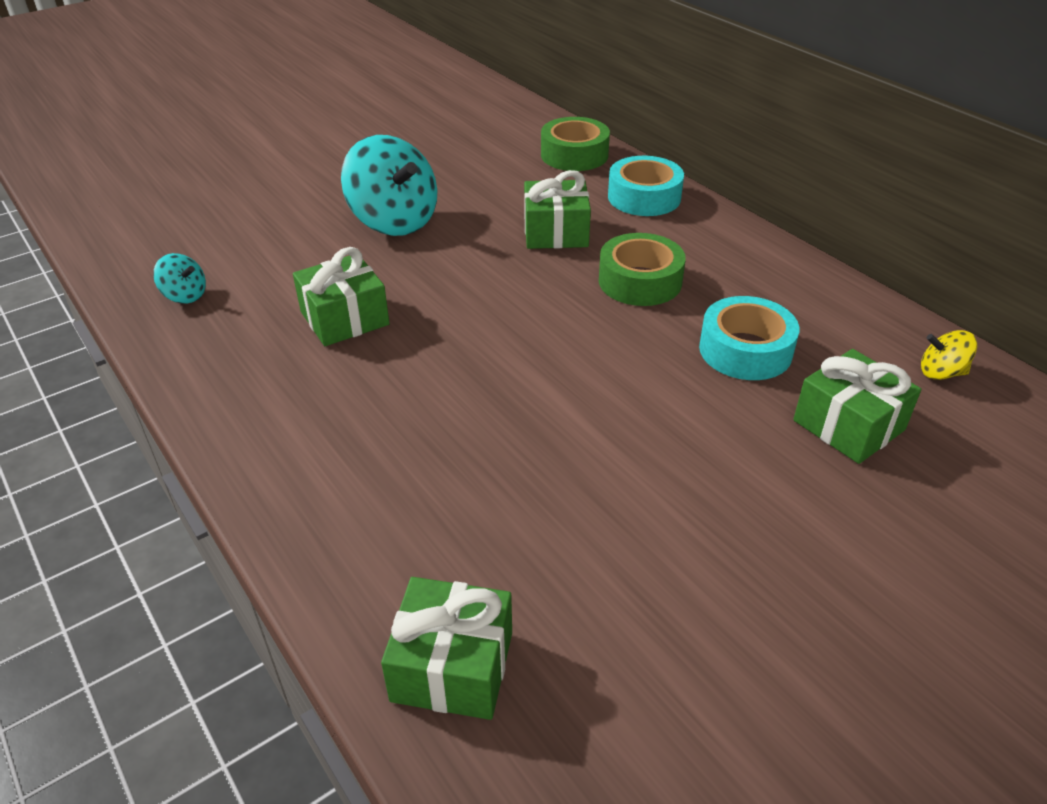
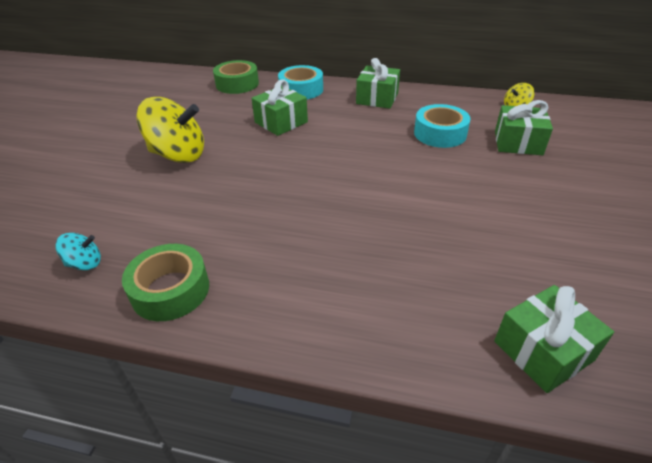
camera: 40 degrees left, 0 degrees up
(344, 318) = (224, 219): green gift -> green gift (377, 98)
(394, 221) = (178, 155): turquoise spinning top -> yellow spinning top
(640, 281) = (354, 126): green tape -> green tape (170, 290)

